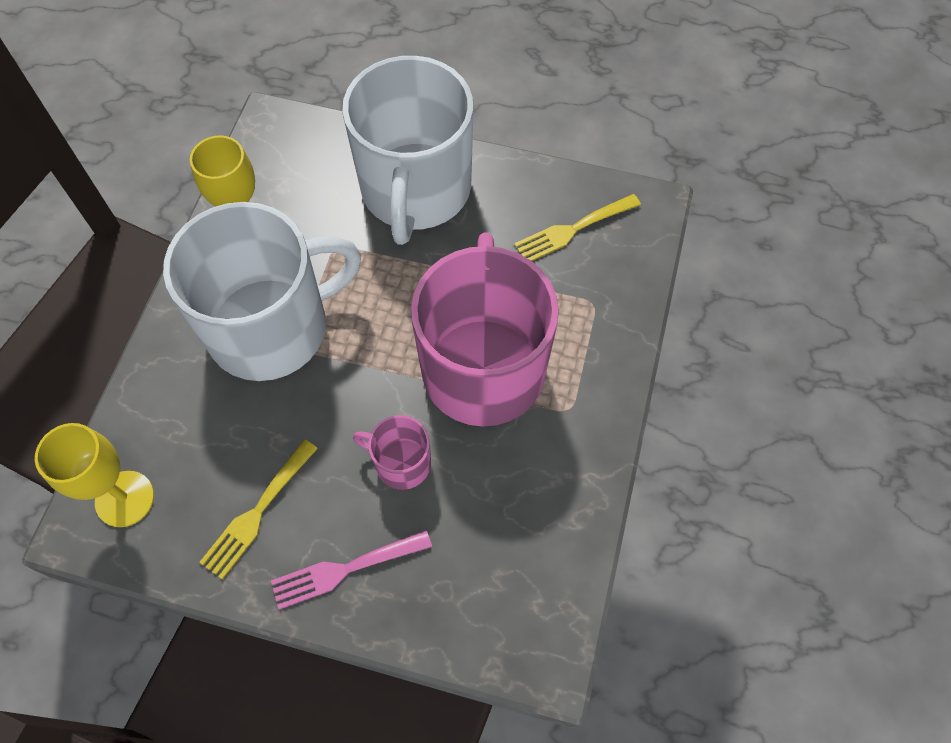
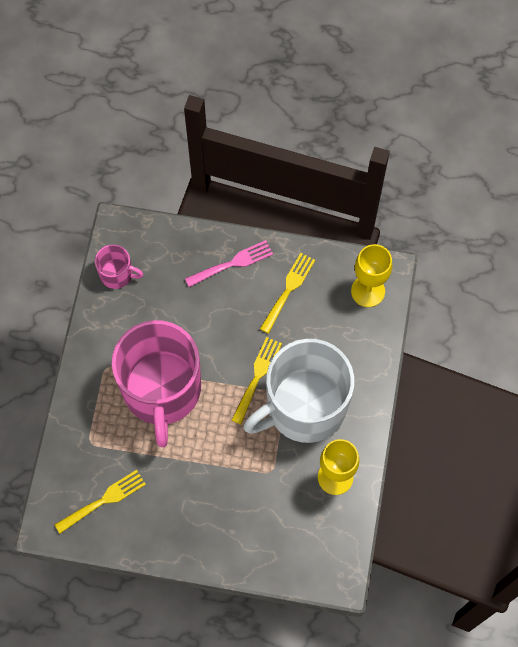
camera: 175 degrees right, 5 degrees up
(334, 375) = (257, 377): none -> yellow fork
(401, 463) = (208, 325): pink mug -> pink mug (117, 274)
(415, 191) = (220, 524): white mug -> none

